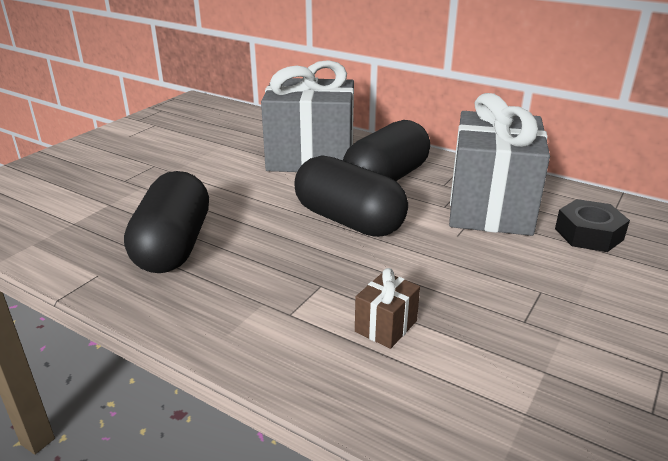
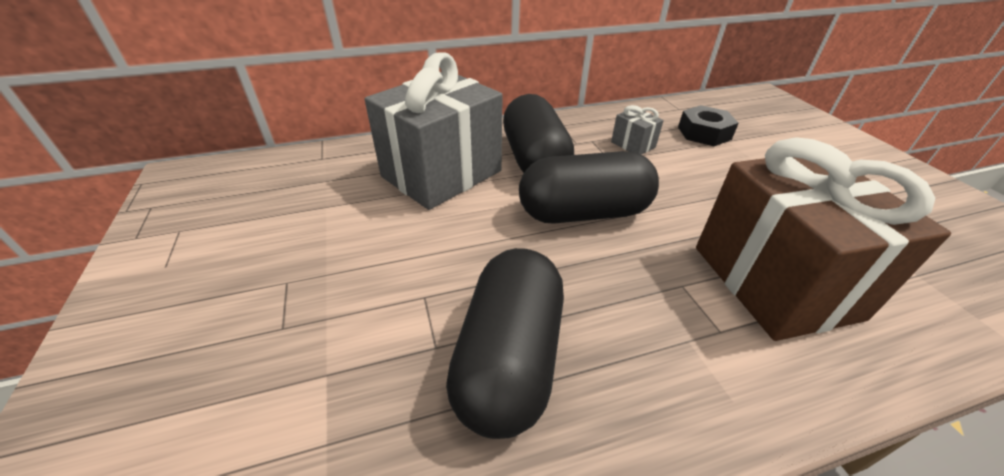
camera: 50 degrees left, 10 degrees up
(173, 246) = (509, 358): black capsule -> black capsule turned 60 degrees clockwise
(386, 326) = (774, 281): brown gift -> brown gift, size x2.46
(490, 207) = (633, 145): grey gift -> grey gift, size x0.41

